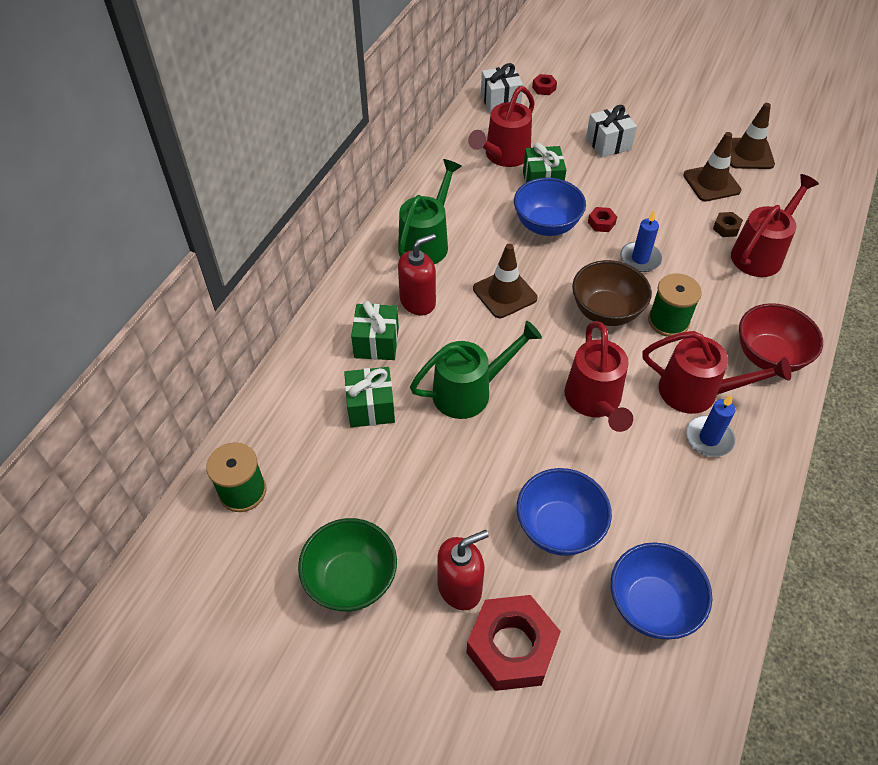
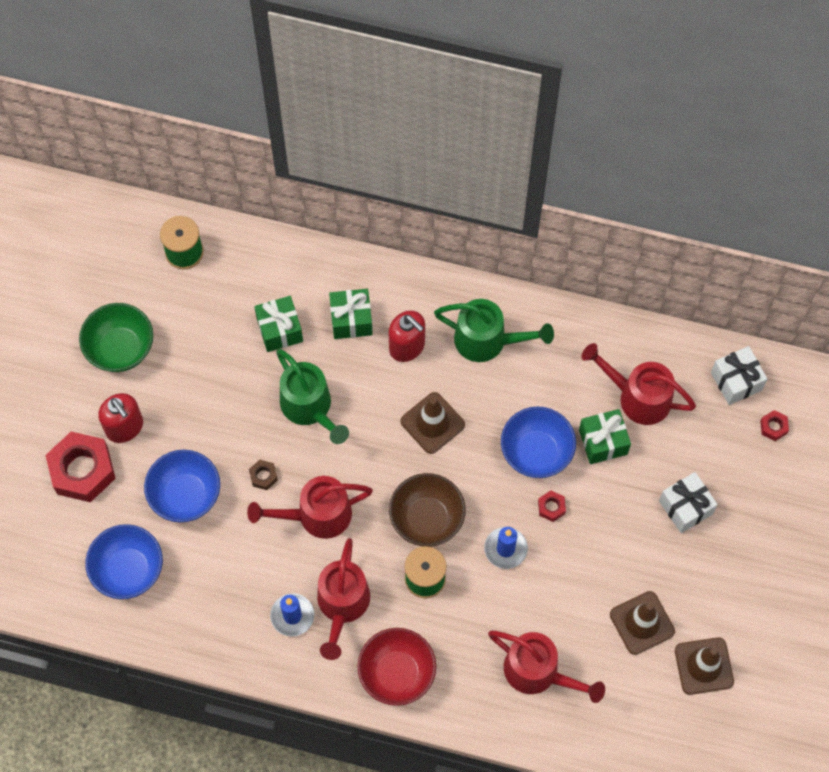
camera: 80 degrees right, 15 degrees up
(726, 228) = (570, 637): brown nut -> brown nut (263, 476)

